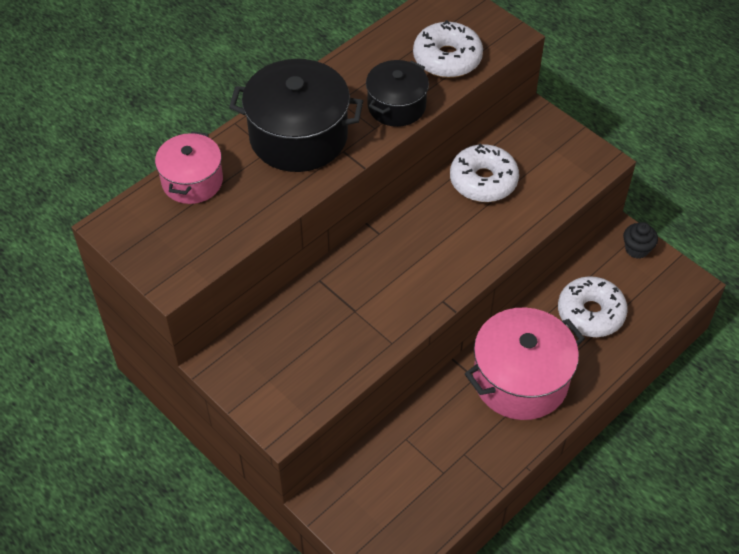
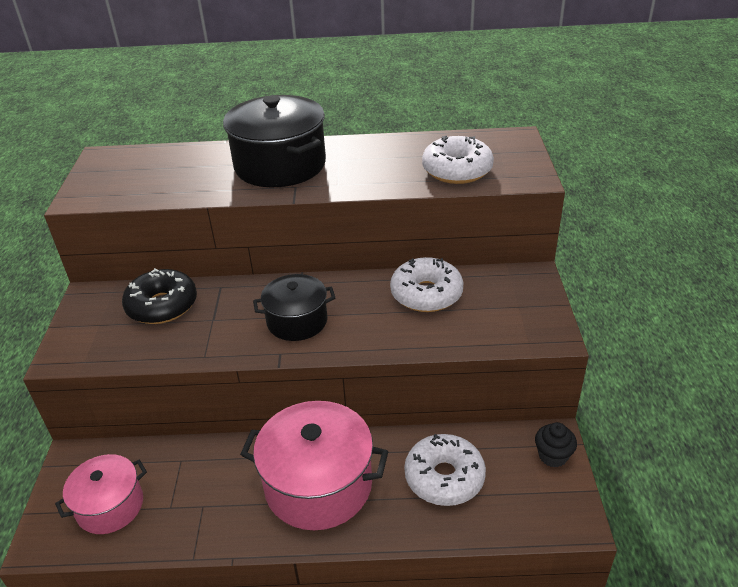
camera: 45 degrees right, 15 degrees down
(192, 181) = (180, 157): pink pot -> pink pot (110, 506)
(296, 328) = (162, 306): none -> black donut
(396, 106) = (374, 179): black pot -> black pot (297, 321)

